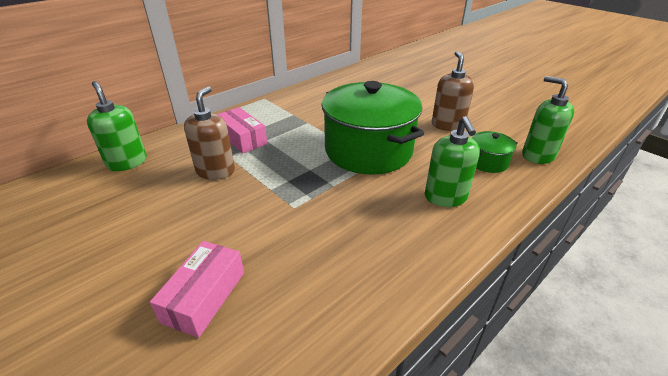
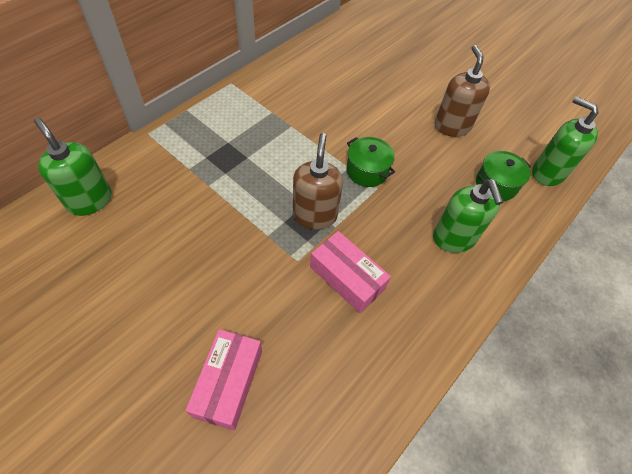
camera: 10 degrees left, 20 degrees up
(215, 171) = (199, 210): brown soap dispenser -> brown soap dispenser (314, 215)
(242, 138) = (218, 155): pink box -> pink box (347, 278)
(368, 150) = (367, 171): green pot -> green pot, size x0.43

